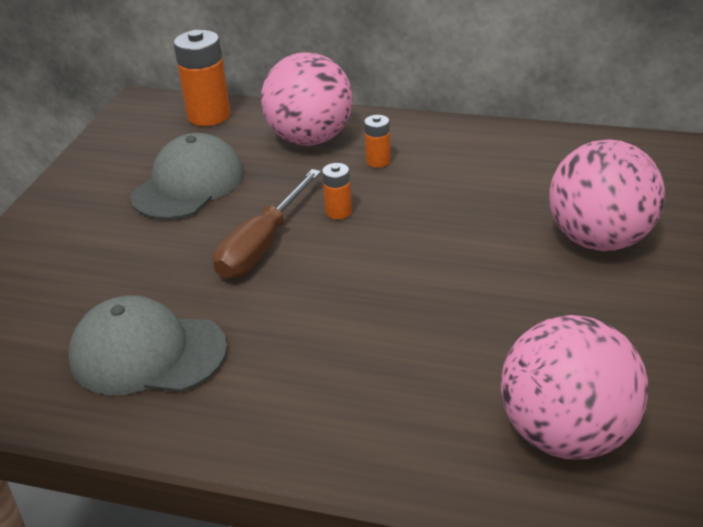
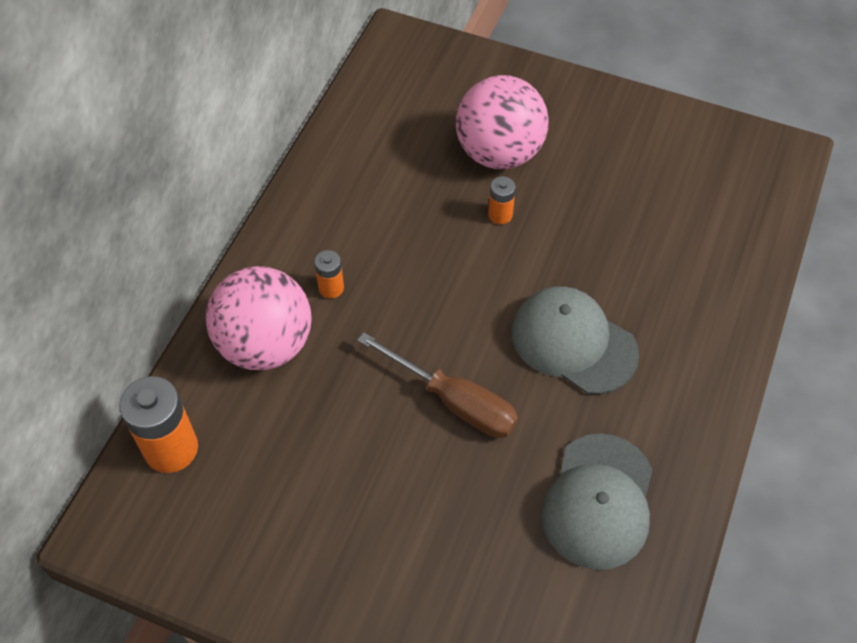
camera: 85 degrees left, 20 degrees up
(188, 184) = (324, 470): grey cap -> grey cap (573, 342)
(338, 212) = (413, 332): orange battery -> orange battery (500, 215)
(566, 434) = (708, 227): pink ball -> none

